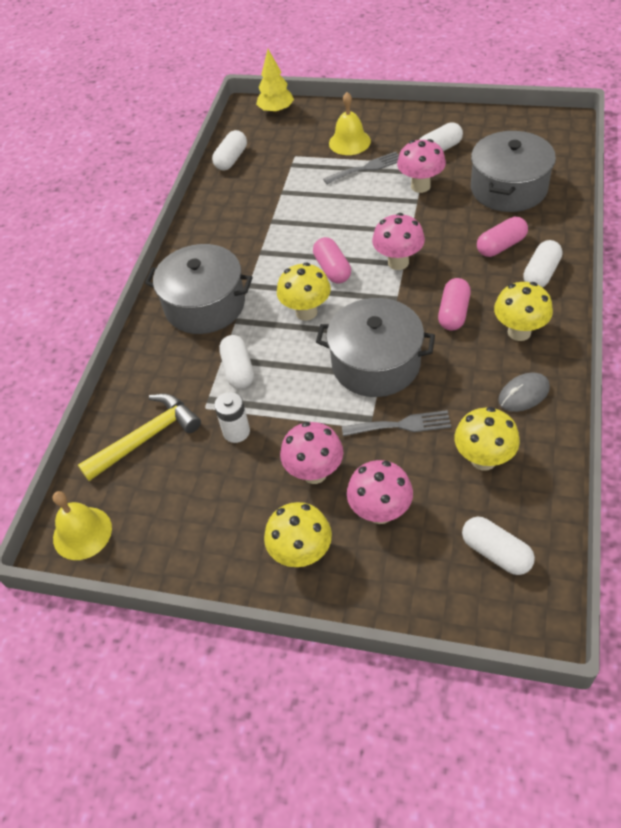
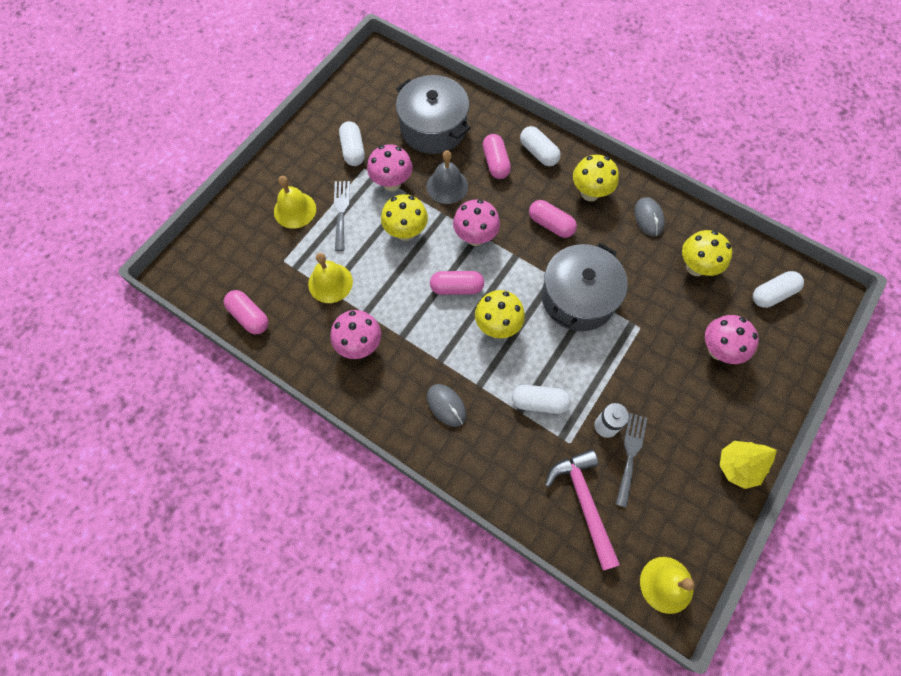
camera: 75 degrees left, 15 degrees up
(146, 438) = (584, 502): yellow hammer -> pink hammer
(205, 305) = (446, 405): grey pot -> grey mouse
(231, 159) = (249, 316): white capsule -> pink capsule
(276, 111) = (200, 251): yellow tree -> yellow tree (737, 467)
(289, 189) = (330, 283): none -> yellow bell
(301, 554) = (738, 417): yellow mushroom -> yellow mushroom (406, 232)
(314, 473) = (668, 381): pink mushroom -> pink mushroom (359, 346)
(401, 425) = (646, 305): grey fork -> grey fork (630, 454)
(445, 222) = (447, 186): none -> grey bell

